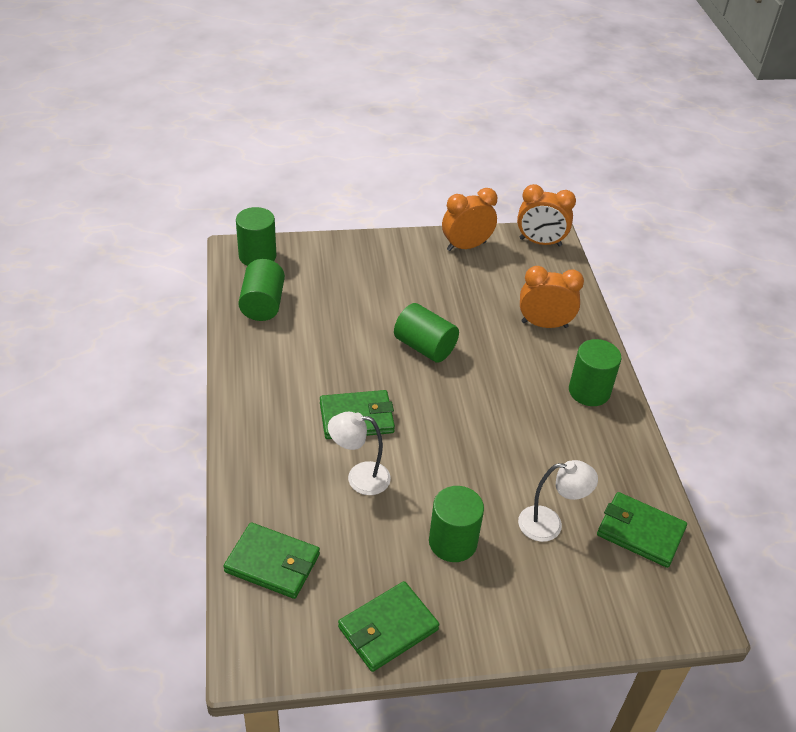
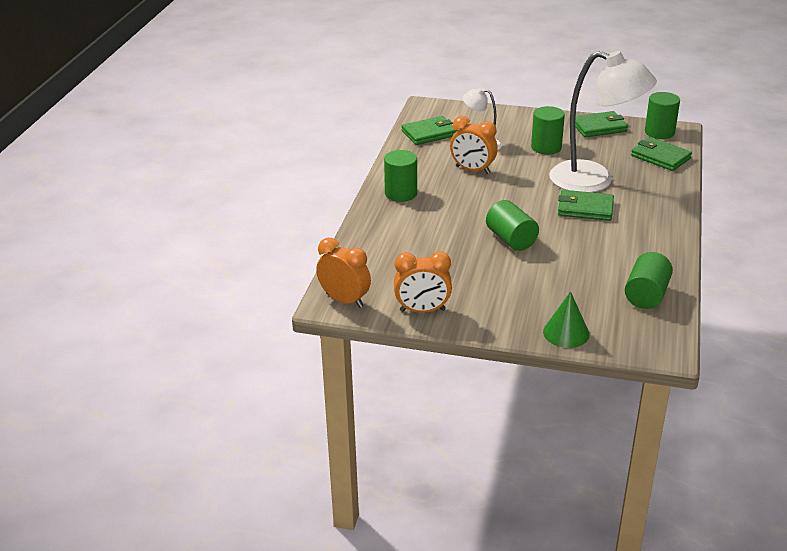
camera: 155 degrees left, 10 degrees down
(257, 256) = (645, 340): green cylinder -> green cylinder (659, 132)
(330, 250) = (566, 333): none -> green cone
(359, 478) = (594, 180): white lamp -> white lamp, size x2.13
(544, 324) = (399, 237): orange clock -> orange clock (472, 170)
(640, 532) = (429, 133): green wallet -> green wallet turned 75 degrees counterclockwise

